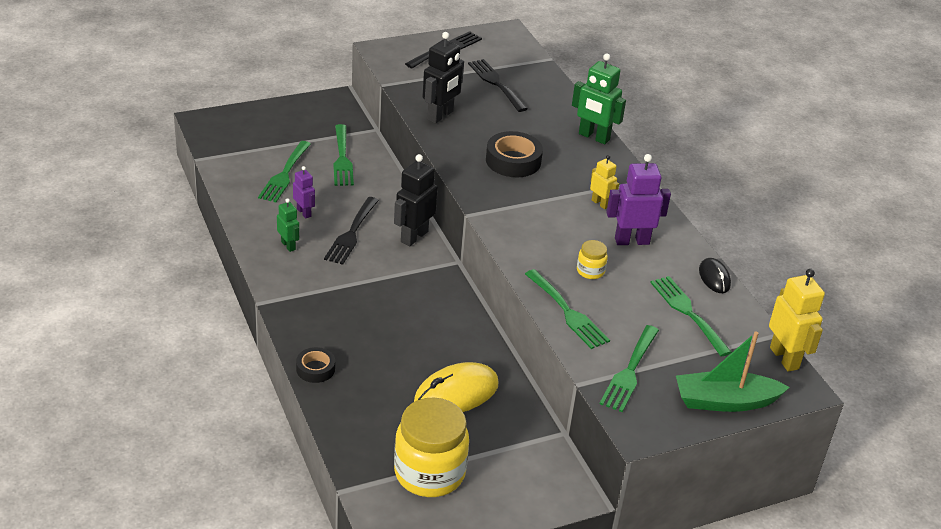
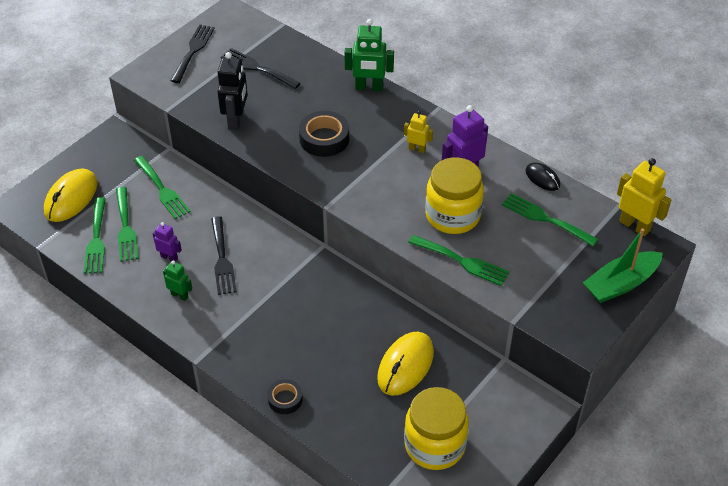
camera: 25 degrees left, 10 degrees up
(256, 133) = (71, 198): none -> yellow mouse
(414, 236) = (273, 238): black robot -> none
(590, 271) = (452, 216): yellow jar -> yellow jar, size x2.24
(629, 372) = (541, 292): green fork -> green fork (96, 239)

